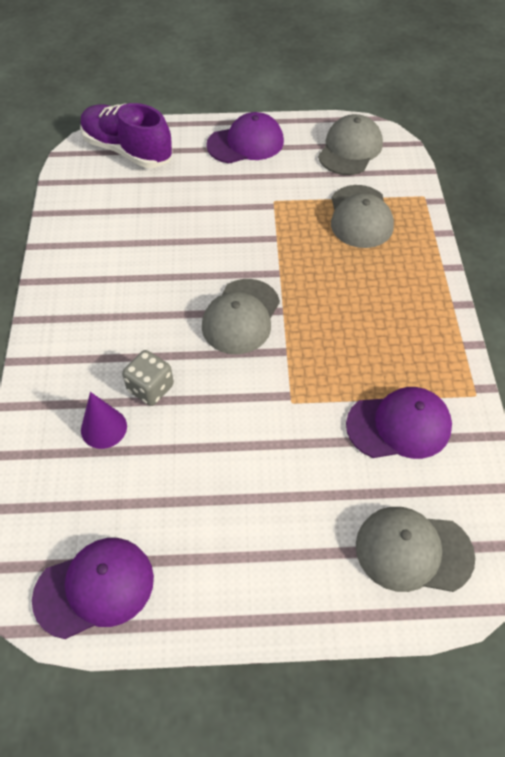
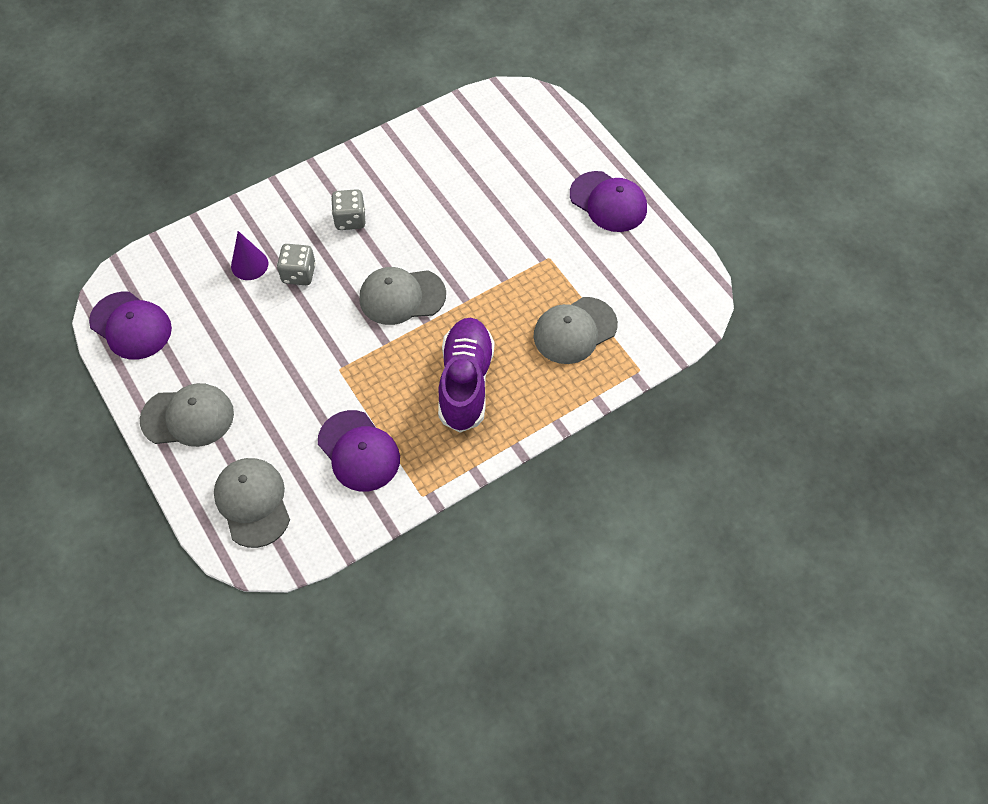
camera: 60 degrees right, 5 degrees up
(118, 318) = (350, 219): none -> grey dice
(127, 151) = (534, 125): purple shoe -> purple shoe (465, 382)
(350, 149) = (662, 284): grey cap -> grey cap (188, 417)

